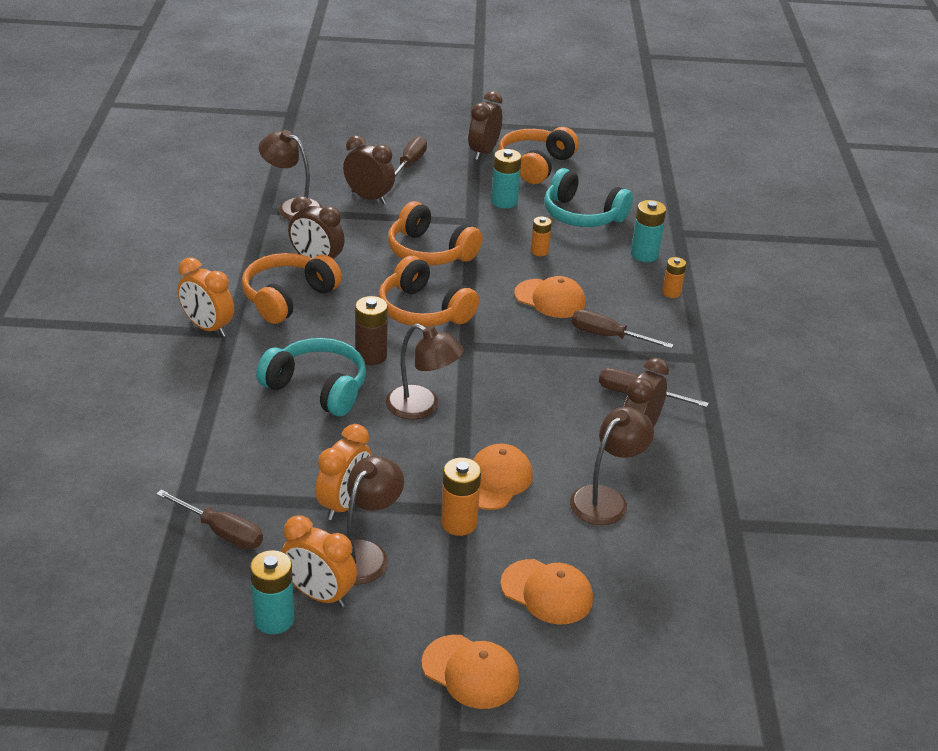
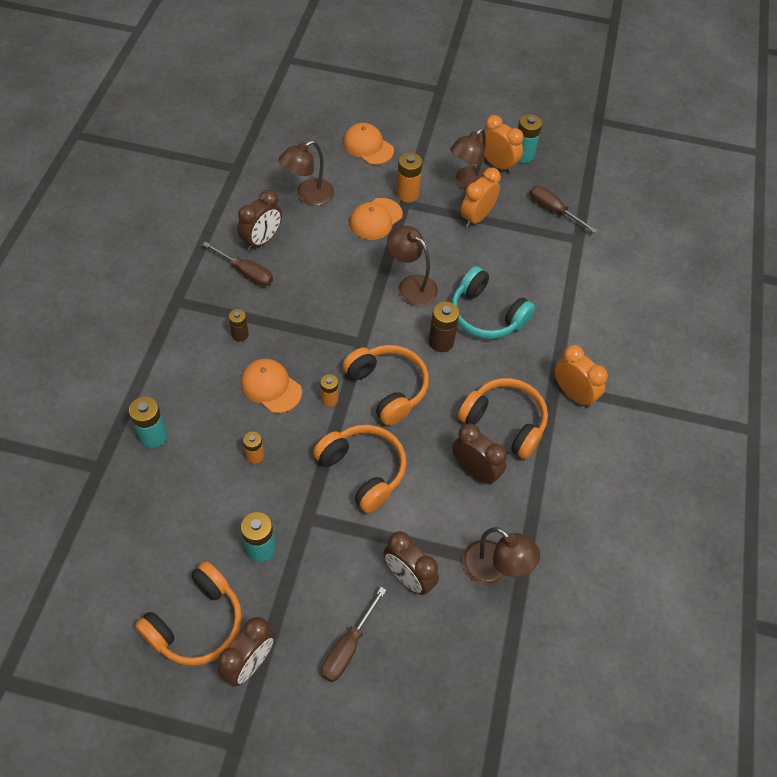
camera: 170 degrees left, 20 degrees up
(287, 297) = (504, 422): orange headphones -> orange headphones turned 105 degrees counterclockwise
(470, 672) = (422, 114): orange cap -> none
(582, 215) = (185, 511): turquoise headphones -> none
(608, 336) = (240, 335): brown screwdriver -> brown battery
(671, 293) = (157, 379): orange battery -> orange battery (329, 399)

